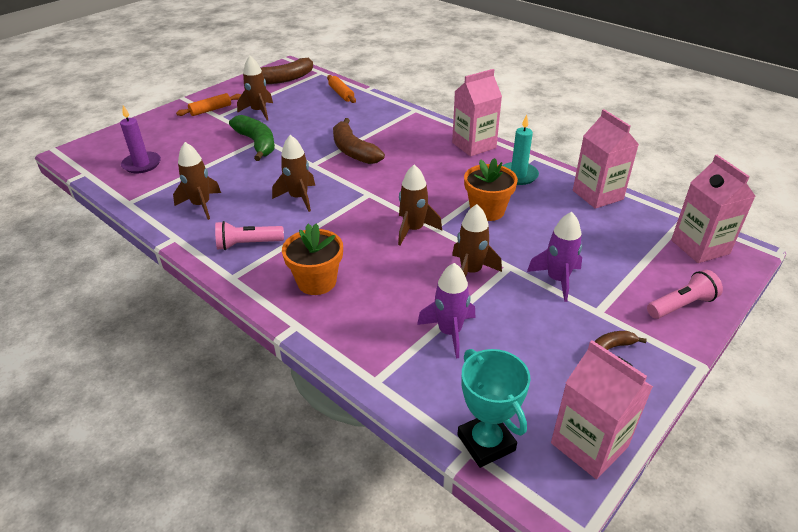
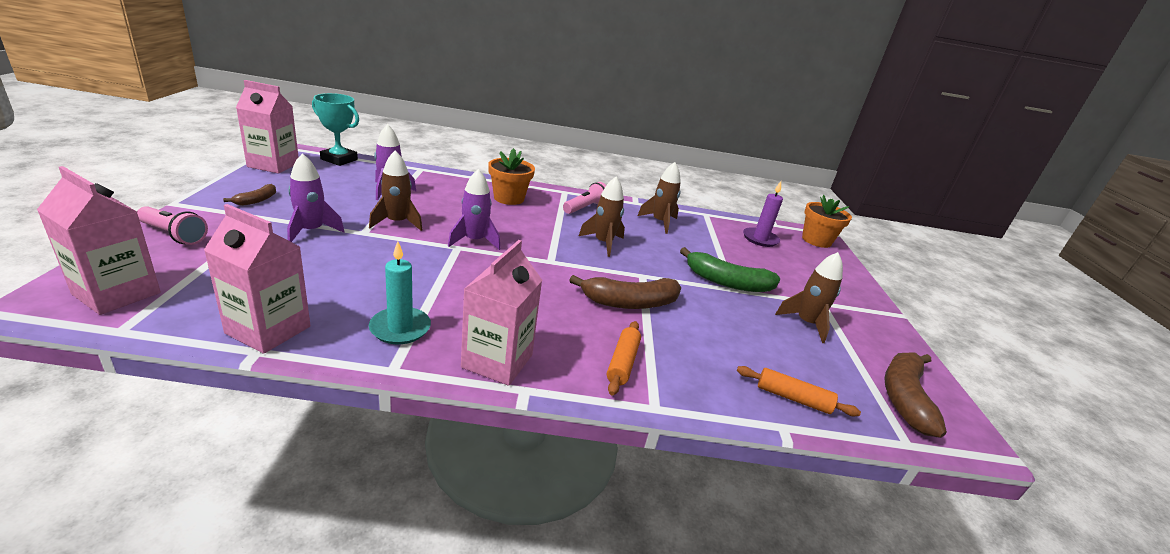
camera: 135 degrees right, 10 degrees down
(210, 110) = (845, 308): orange rolling pin -> orange rolling pin (622, 363)
(353, 151) = (630, 303): brown banana -> brown banana turned 150 degrees clockwise
(413, 229) = (474, 241): brown rocket -> purple rocket
(487, 211) = (414, 273): orange flower pot -> orange flower pot (816, 240)
(681, 305) = (174, 235): pink flashlight -> pink flashlight turned 90 degrees counterclockwise

